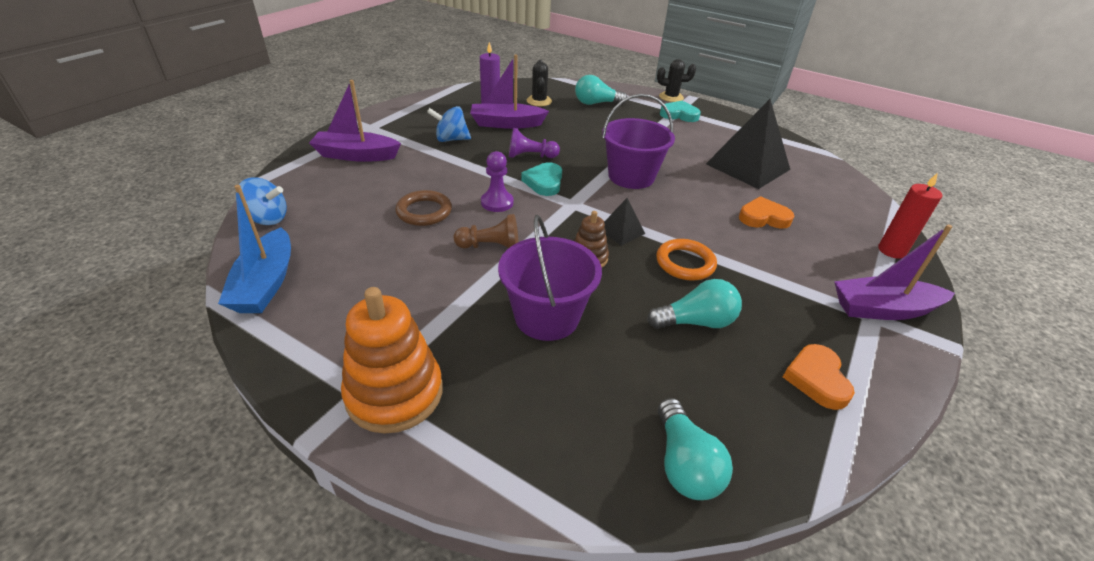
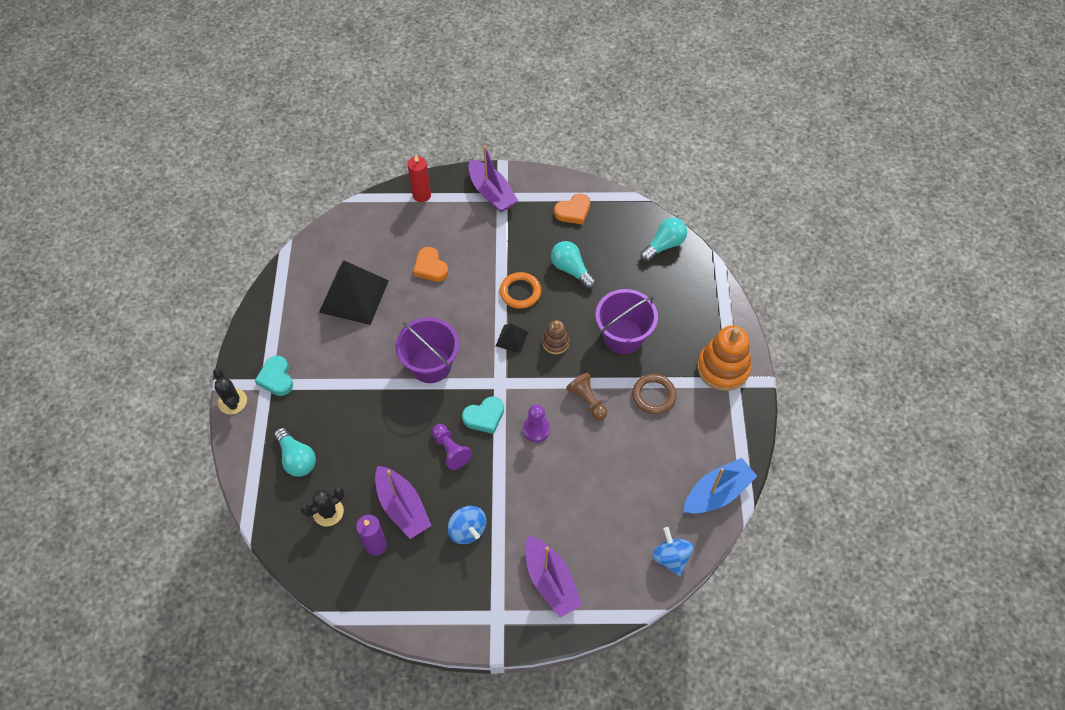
camera: 120 degrees left, 20 degrees up
(424, 212) = (583, 466): brown ring -> brown ring (653, 395)

